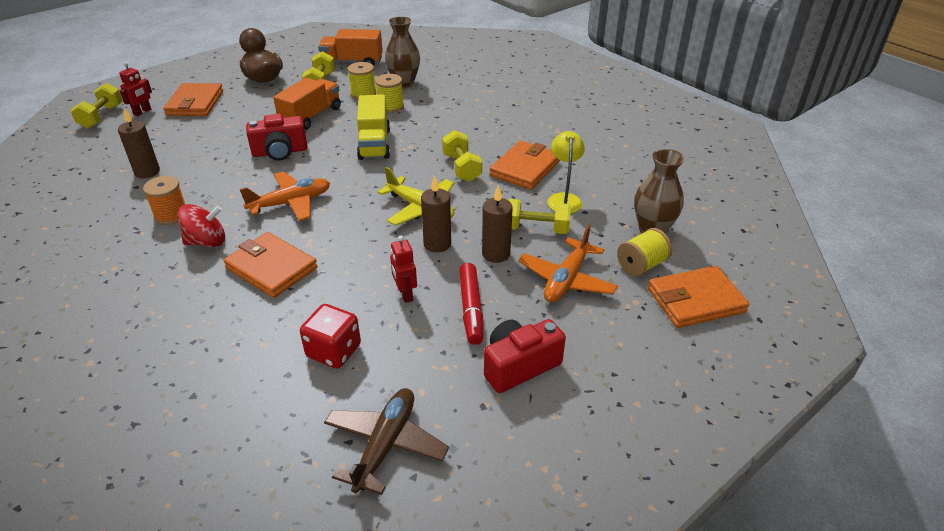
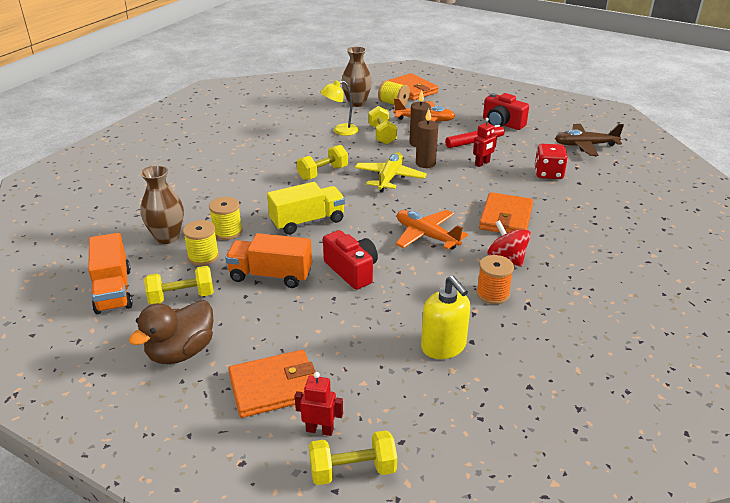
camera: 110 degrees left, 5 degrees down
(147, 172) = (443, 346): brown candle -> yellow soap dispenser
(525, 168) = (309, 149): orange wallet -> none

